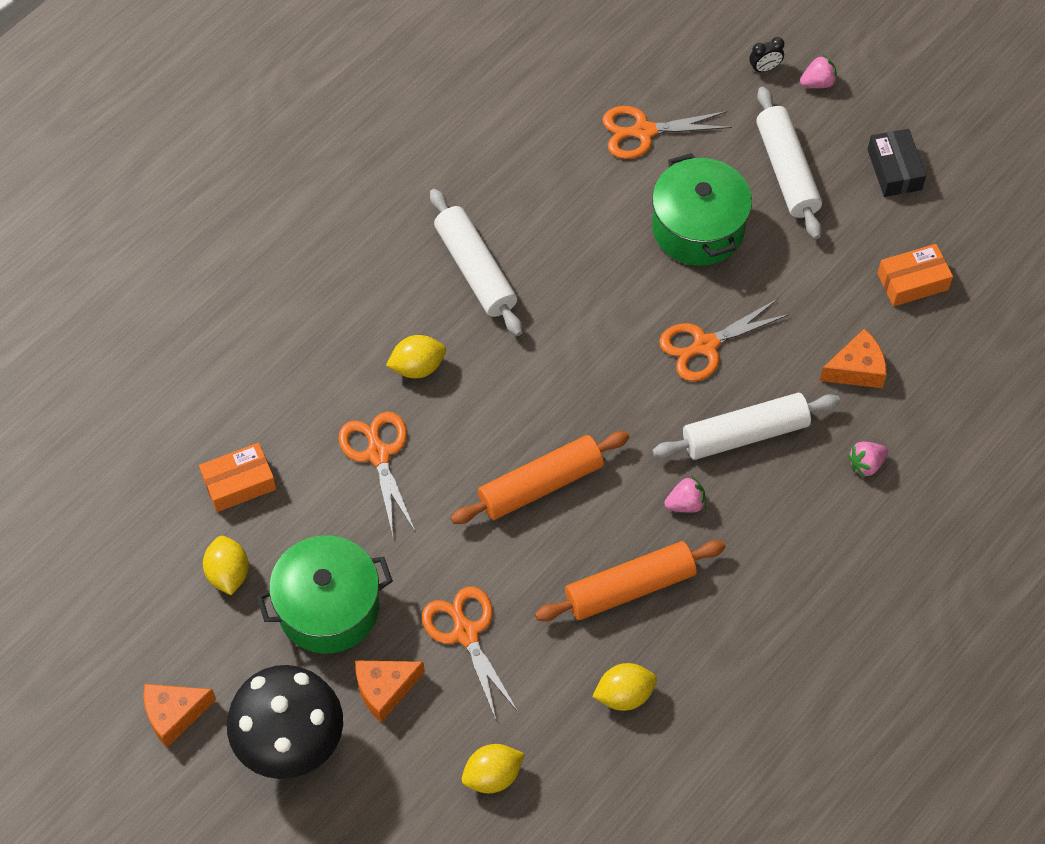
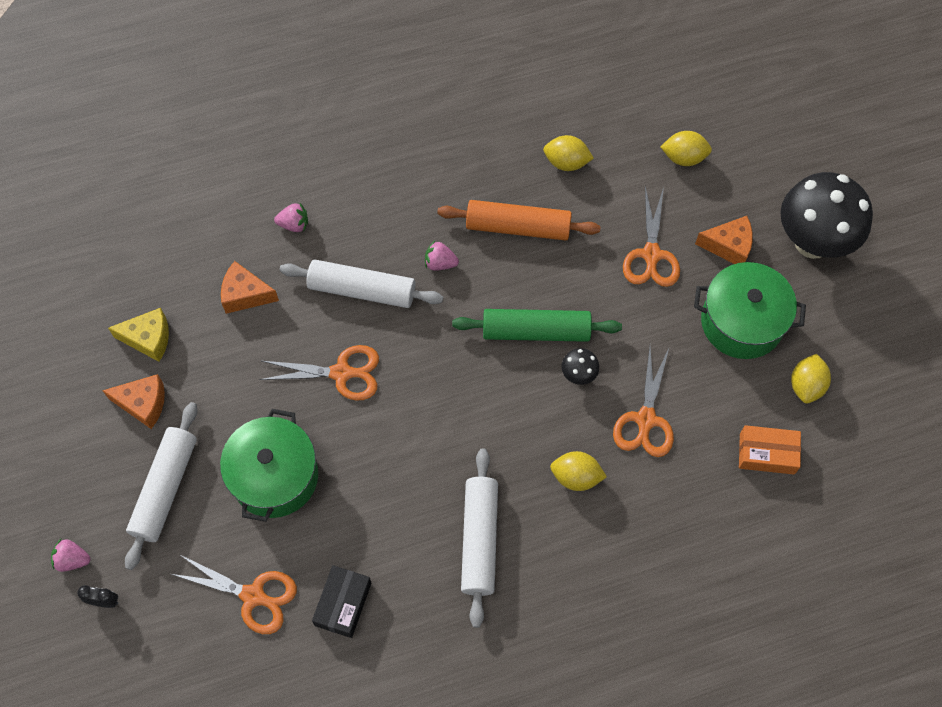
camera: 150 degrees left, 5 degrees up
(174, 714) = (888, 304): orange cheese -> orange cheese (143, 404)
(470, 463) = (578, 375): none -> black mushroom
(540, 484) = (536, 331): orange rolling pin -> green rolling pin
(894, 170) = (81, 440): black box -> black box (343, 604)
(912, 282) = (148, 339): orange box -> yellow cheese

